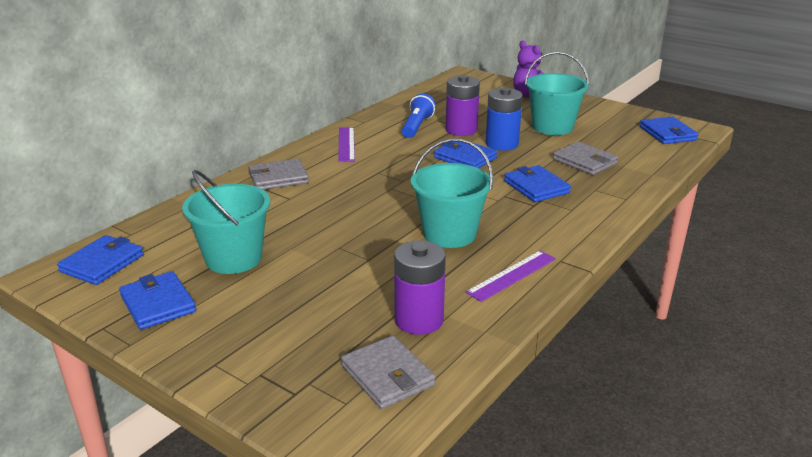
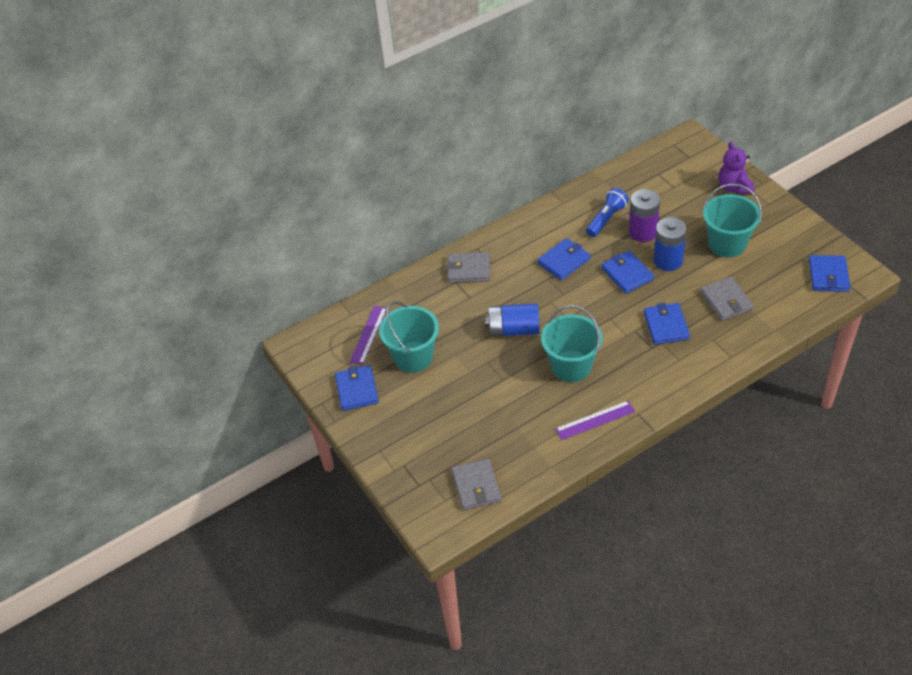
camera: 25 degrees right, 20 degrees up
(102, 263) = (328, 341): blue wallet -> blue wallet (564, 261)
(346, 144) = (537, 234): purple ruler -> purple ruler (368, 334)
(358, 215) = (513, 329): none -> blue battery
(419, 320) = (514, 446): purple battery -> none

